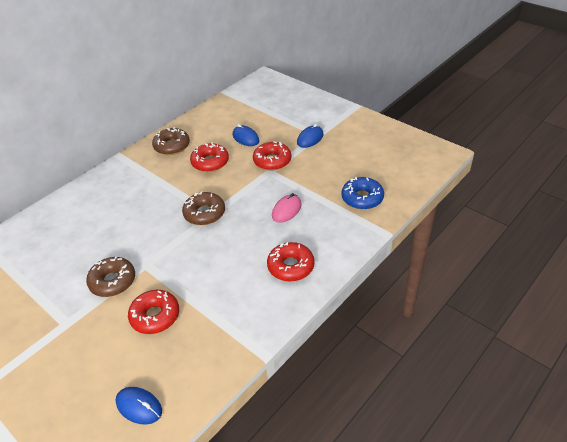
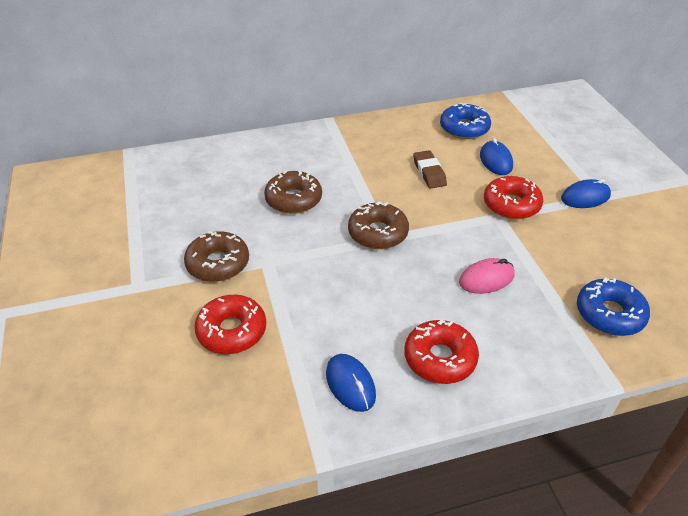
camera: 30 degrees right, 0 degrees up
(139, 406) = (135, 433): blue mouse -> blue mouse (350, 384)
(172, 146) = (396, 134): brown donut -> brown donut (293, 199)
(210, 162) = (429, 172): red donut -> brown eraser
(212, 125) = (464, 128): none -> blue donut

